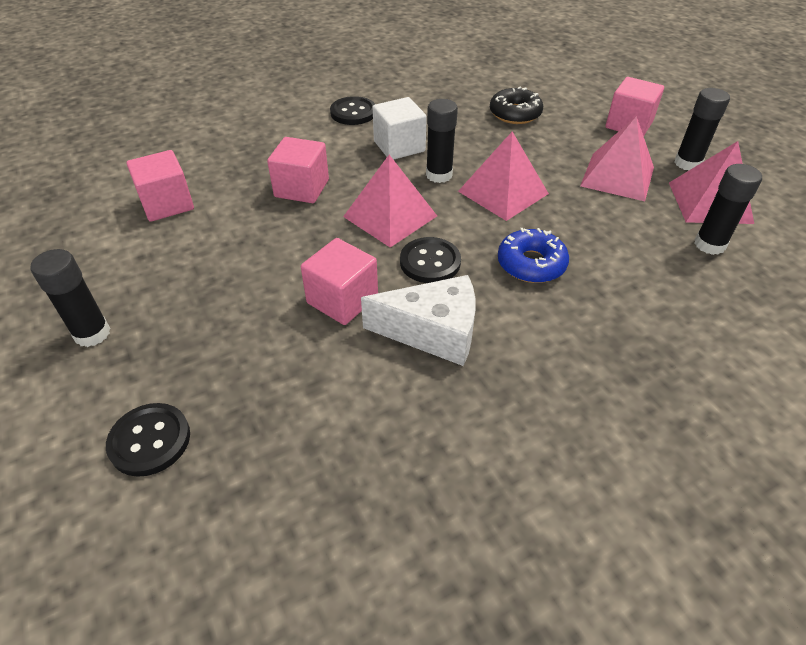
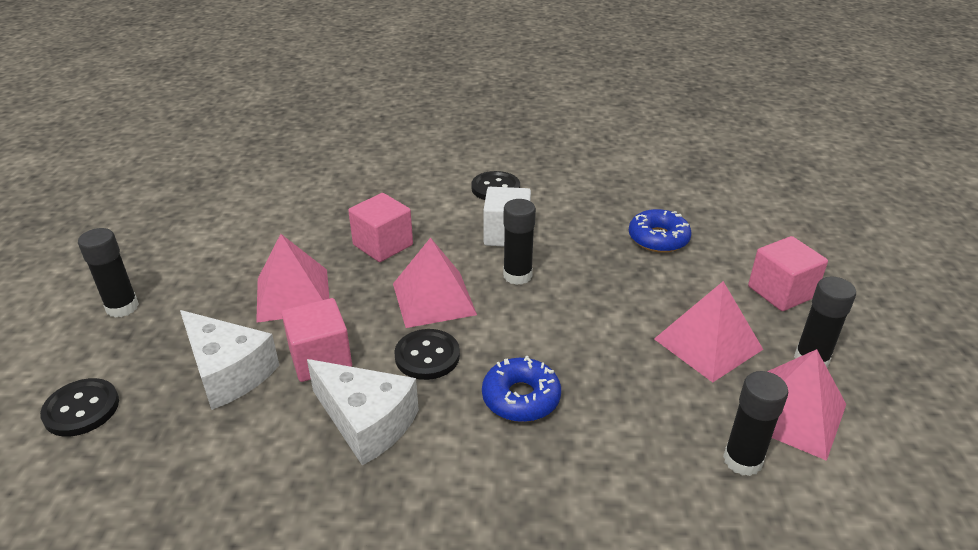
camera: 30 degrees right, 10 degrees down
(167, 204) = (267, 221): pink cube -> none
(268, 345) = (228, 372): none -> white cheese
(503, 192) = (564, 315): pink pyramid -> pink pyramid (293, 295)
(515, 113) = (658, 238): black donut -> blue donut

